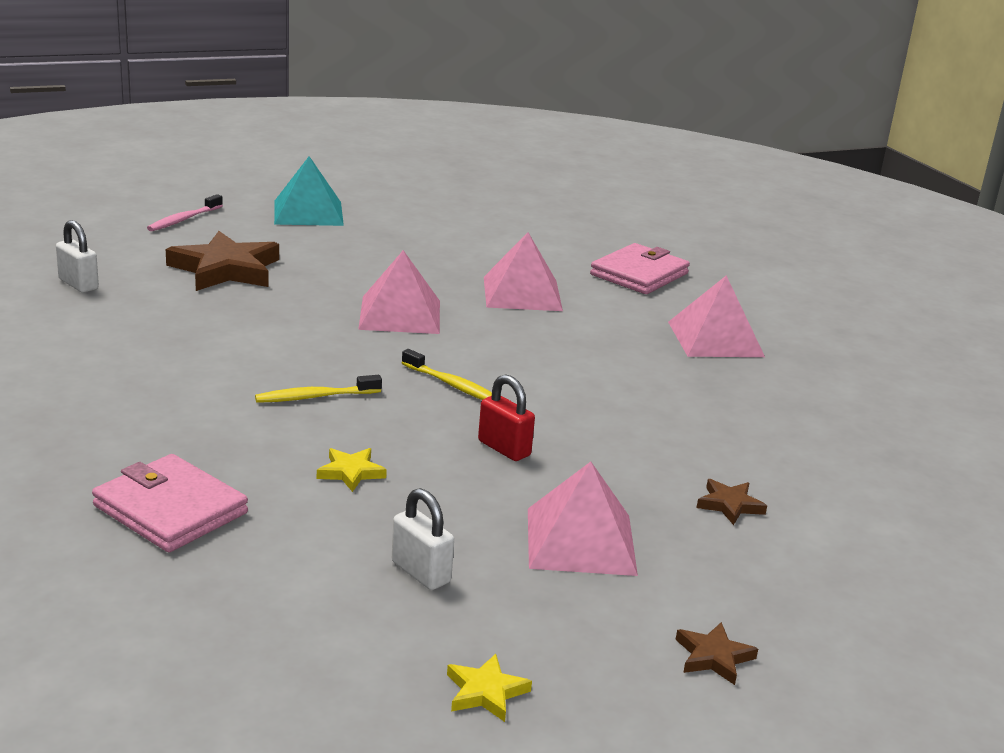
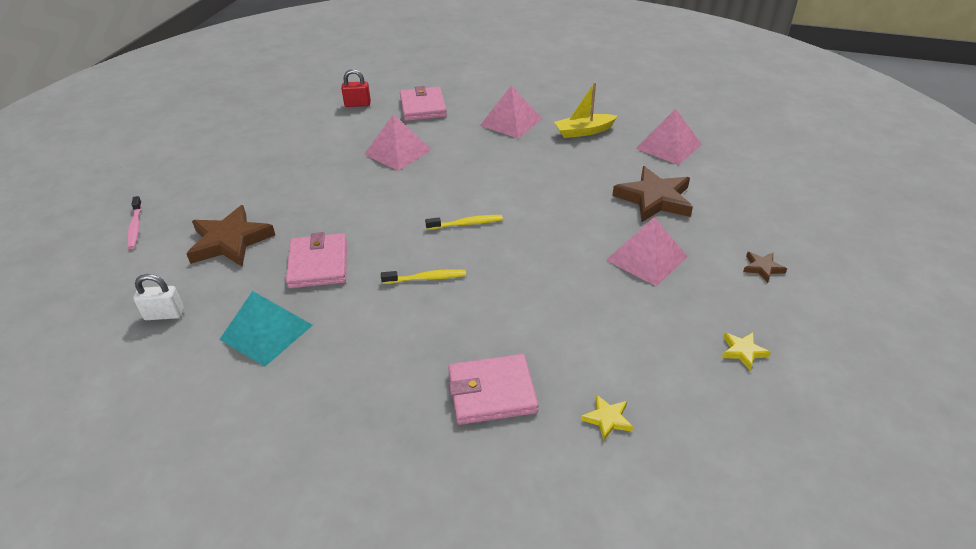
camera: 45 degrees left, 15 degrees up
(253, 327) = (318, 264): none -> pink wallet
(308, 212) = (199, 174): turquoise pyramid -> turquoise pyramid (266, 332)
(315, 397) = (426, 278): yellow toothbrush -> yellow toothbrush turned 120 degrees counterclockwise
(351, 472) = (518, 303): yellow star -> yellow star (607, 419)
(400, 314) = (370, 203): pink pyramid -> pink pyramid (668, 146)
(420, 572) = (631, 324): white padlock -> none
(504, 448) = (545, 239): red padlock -> red padlock (357, 104)
(729, 505) = (654, 199): brown star -> brown star, size x2.17
(792, 397) = (583, 131): none -> yellow boat

